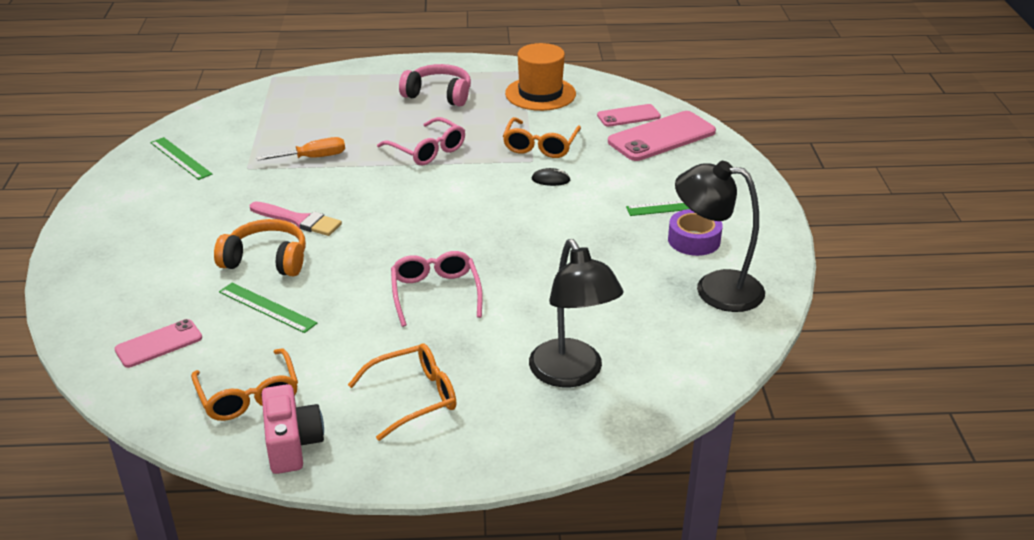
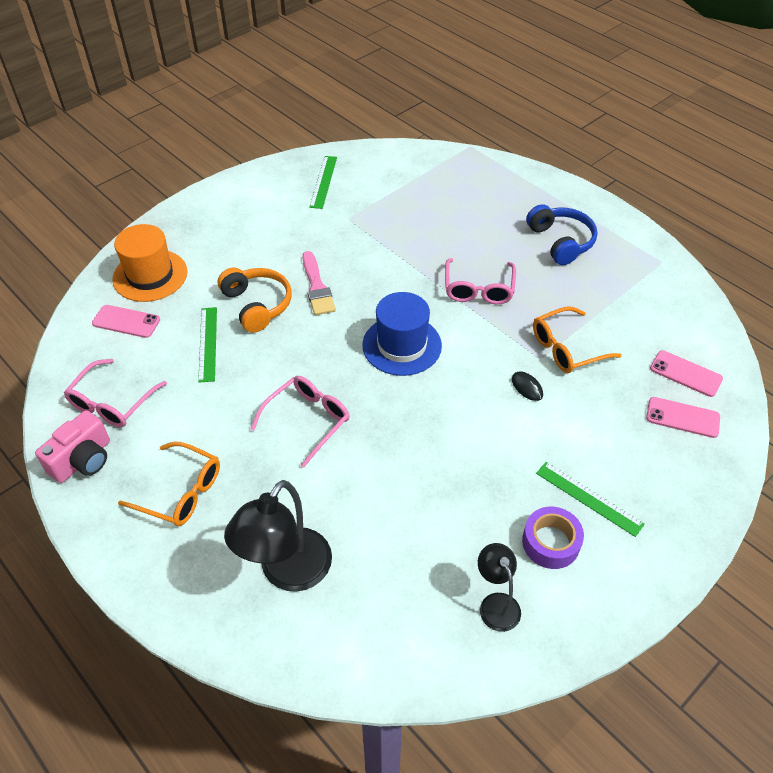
camera: 50 degrees right, 15 degrees up
(248, 396) = (112, 402): orange glasses -> pink glasses
(313, 158) = (397, 239): orange screwdriver -> none
(428, 211) = (402, 345): none -> blue hat
(439, 95) = (561, 242): pink headphones -> blue headphones
(540, 94) = (643, 296): orange hat -> orange hat (150, 275)
(661, 137) = (682, 417): pink phone -> pink phone, size x0.58
(715, 288) = (496, 603): black lamp -> black lamp, size x0.56

